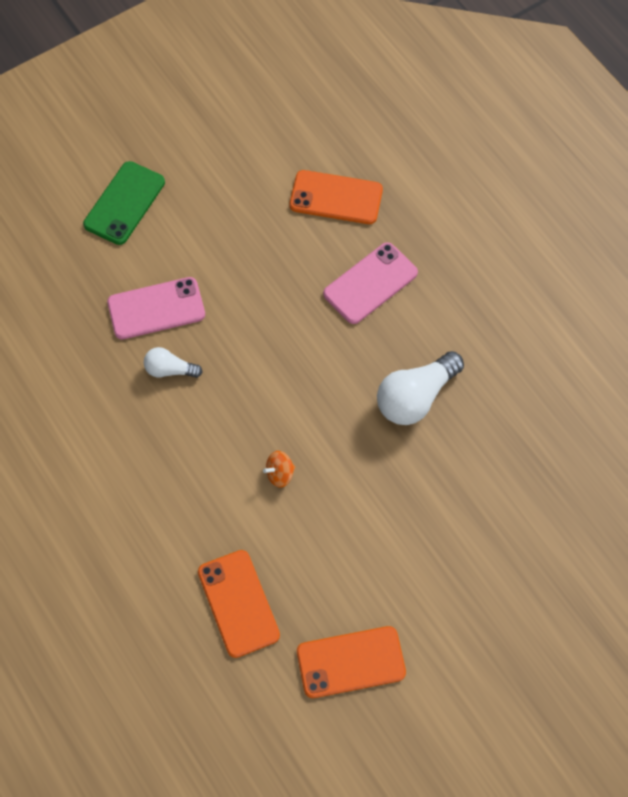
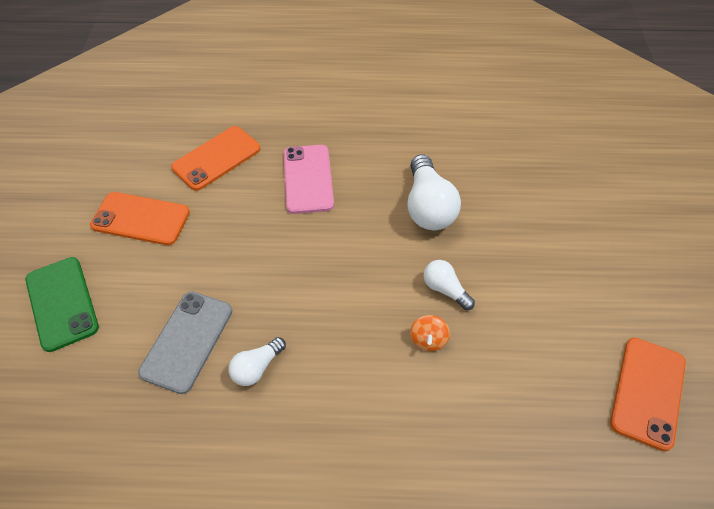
camera: 55 degrees left, 10 degrees down
(156, 308) = (187, 341): pink phone -> grey phone
(238, 603) = (538, 455): orange phone -> orange phone (141, 219)
(337, 460) = (445, 289): none -> white light bulb

